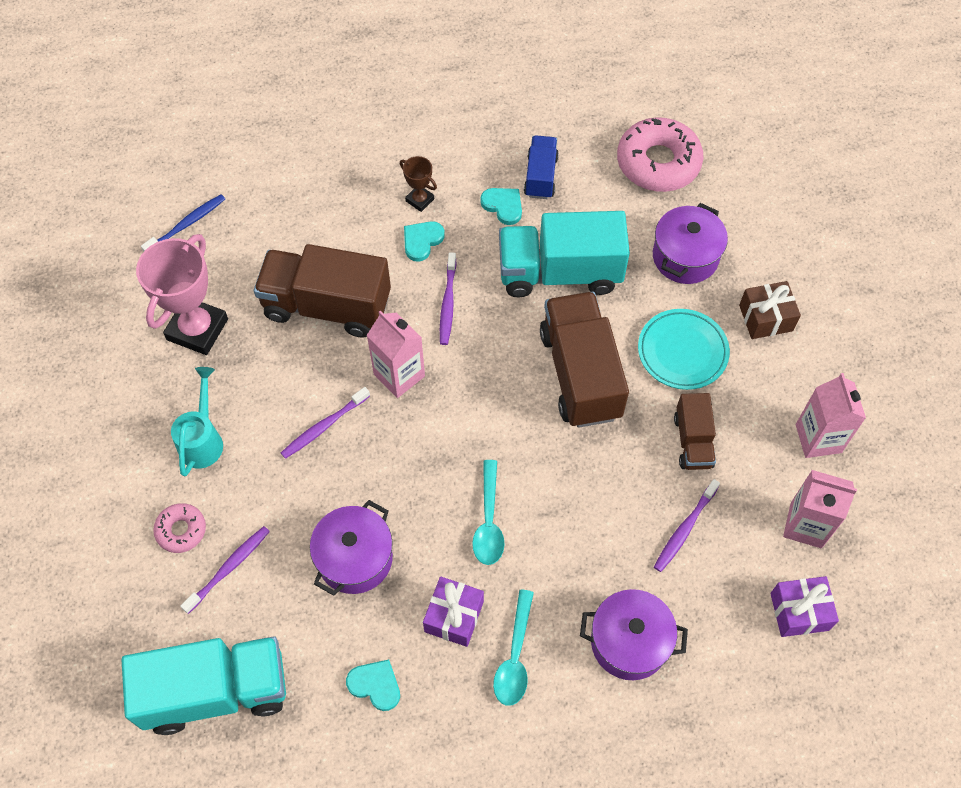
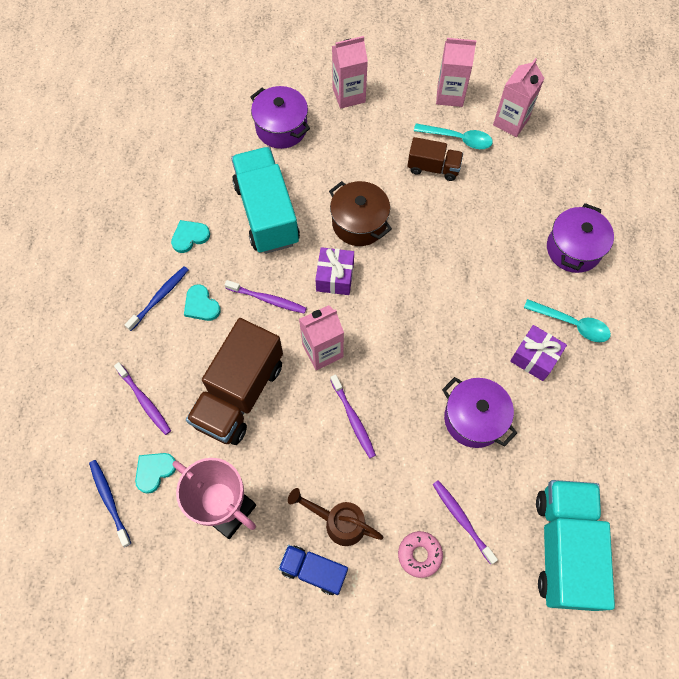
camera: 75 degrees left, 5 degrees up
(203, 439) = (338, 522): turquoise watering can -> brown watering can
(375, 685) = (578, 425): turquoise heart -> turquoise heart (154, 471)
(420, 200) = (159, 297): brown trophy -> blue toothbrush
(489, 521) = (464, 315): turquoise spoon -> turquoise spoon (458, 139)
(540, 176) = (171, 203): blue truck -> blue truck (313, 571)
(560, 273) = (266, 213): turquoise truck -> turquoise truck turned 150 degrees clockwise
(580, 374) = (359, 223): brown truck -> brown pot
(658, 163) = (191, 121): pink donut -> none
(682, 352) = (360, 153): turquoise plate -> none
(684, 529) = (498, 192): purple toothbrush -> purple toothbrush (144, 401)
(765, 318) = (349, 95): brown gift -> pink carton
(799, 611) = (570, 144): purple gift -> purple gift (335, 277)

